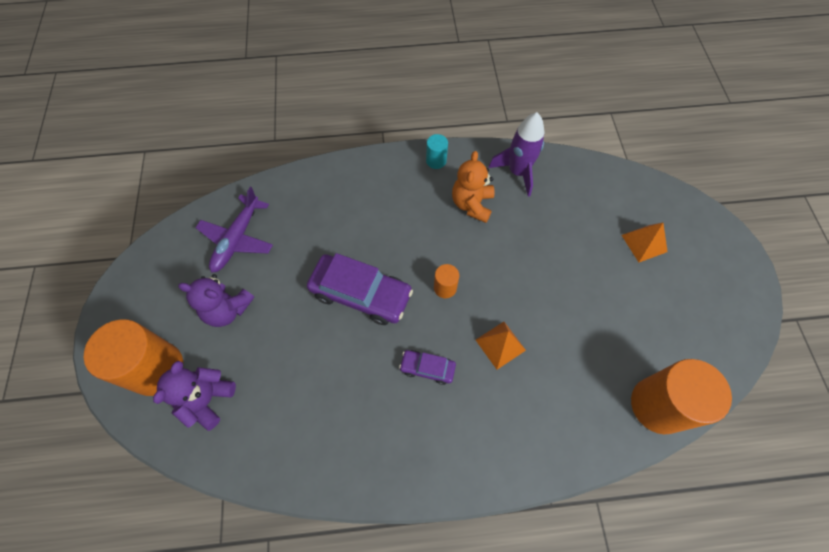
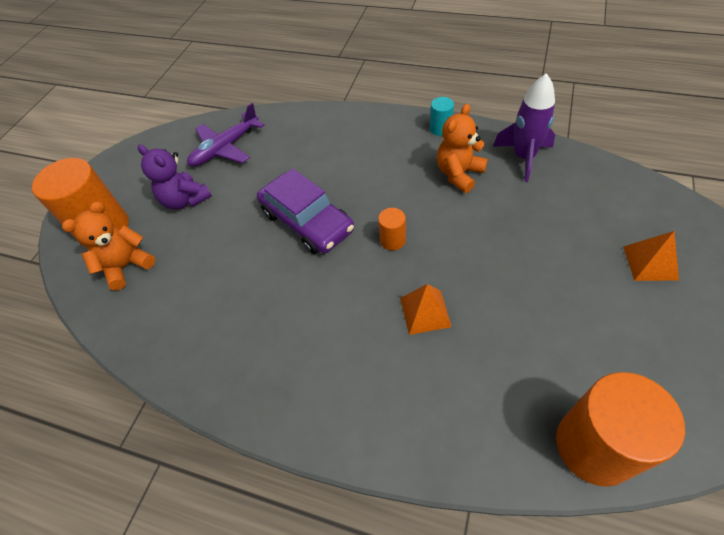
camera: 30 degrees right, 10 degrees down
(207, 400) = (126, 266): purple teddy bear -> orange teddy bear
(427, 368) = (336, 308): purple car -> none

